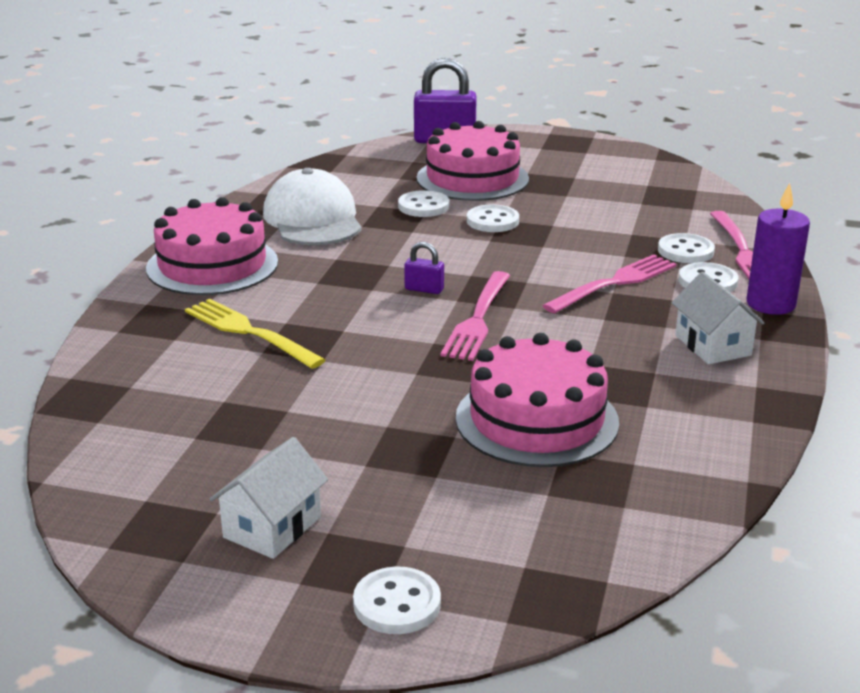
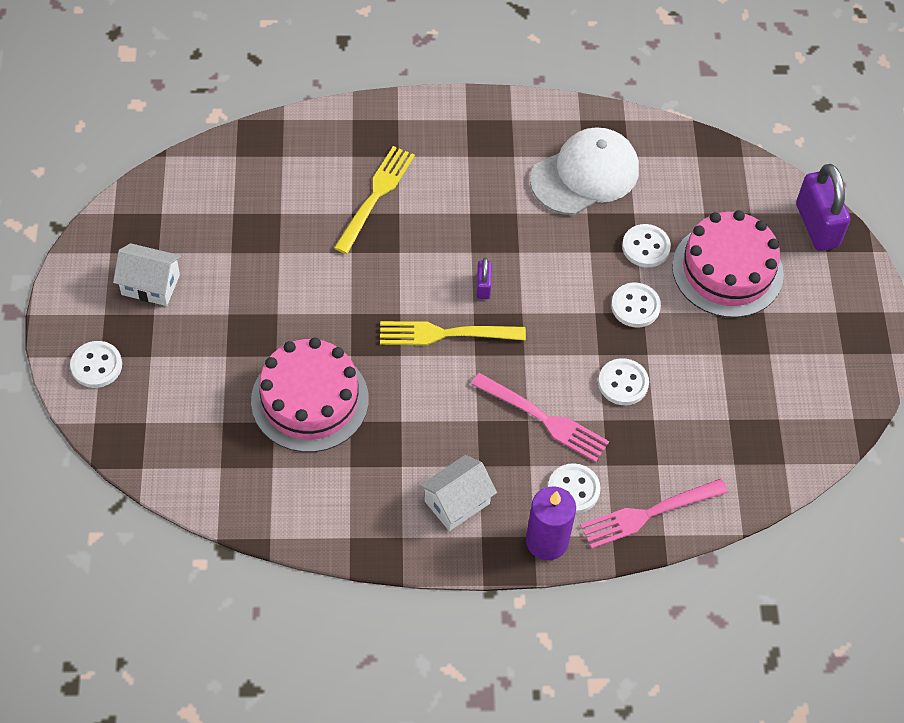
camera: 70 degrees right, 30 degrees up
(212, 265) = (473, 136): pink cake -> none
(478, 319) = (446, 334): pink fork -> yellow fork
(685, 251) = (631, 467): white button -> white button (623, 383)

